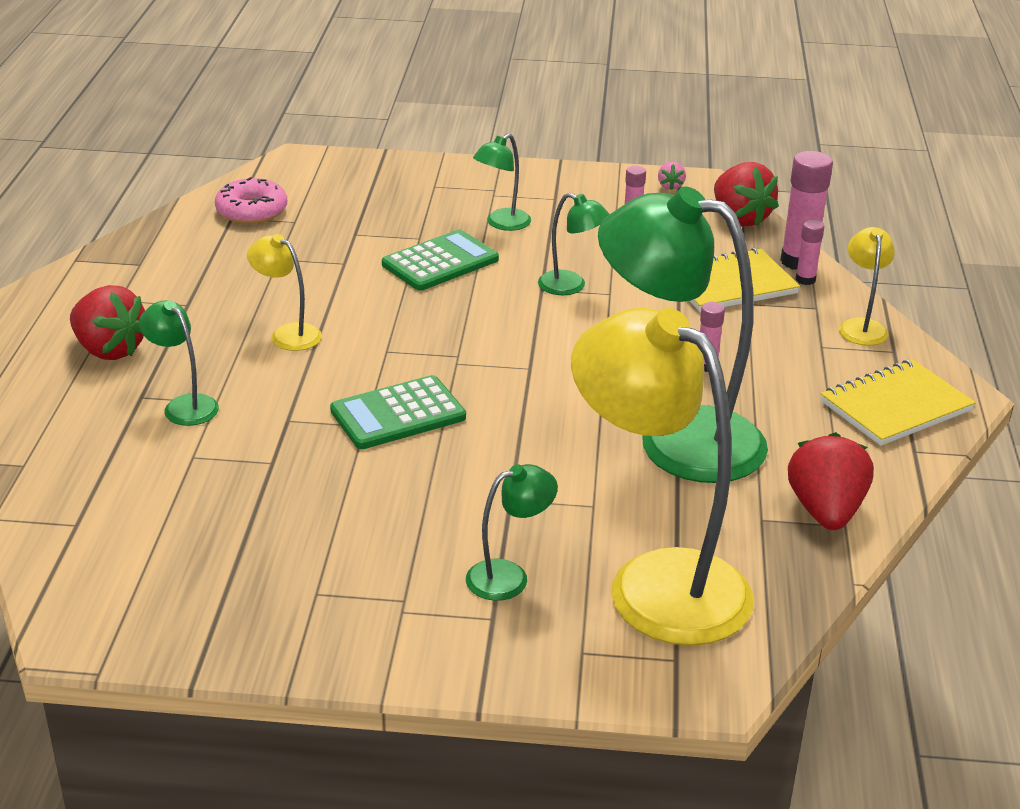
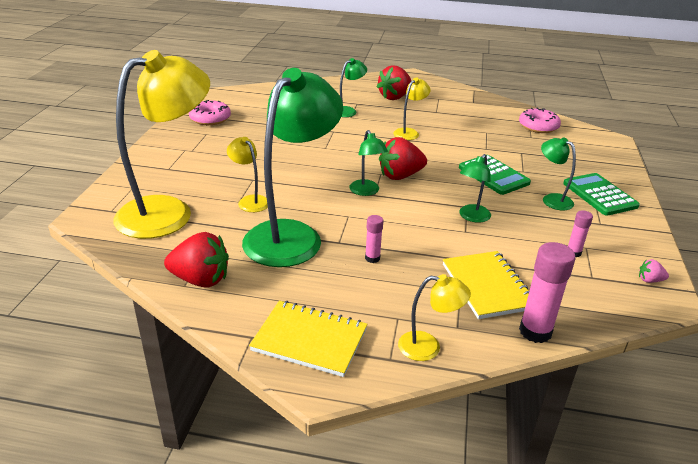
camera: 95 degrees right, 0 degrees up
(232, 600) = (210, 118): none -> pink donut
(398, 414) = (333, 155): green calculator -> green calculator (599, 195)
(509, 576) = (194, 174): green lamp -> green lamp (366, 191)
(588, 492) = (250, 201): none -> yellow lamp
(740, 218) = (605, 310): red strawberry -> red strawberry (400, 176)
(805, 279) = (503, 329): pink glue stick -> none
(895, 406) = (309, 340): yellow notebook -> yellow notebook turned 45 degrees counterclockwise

